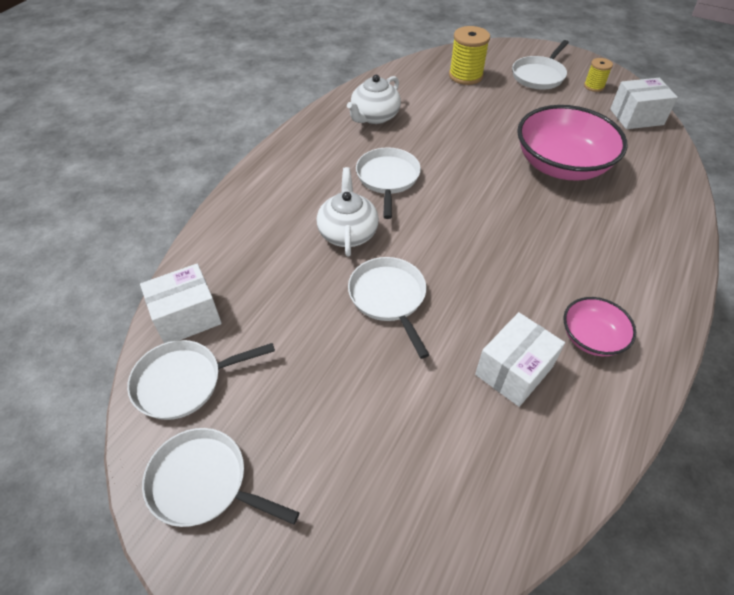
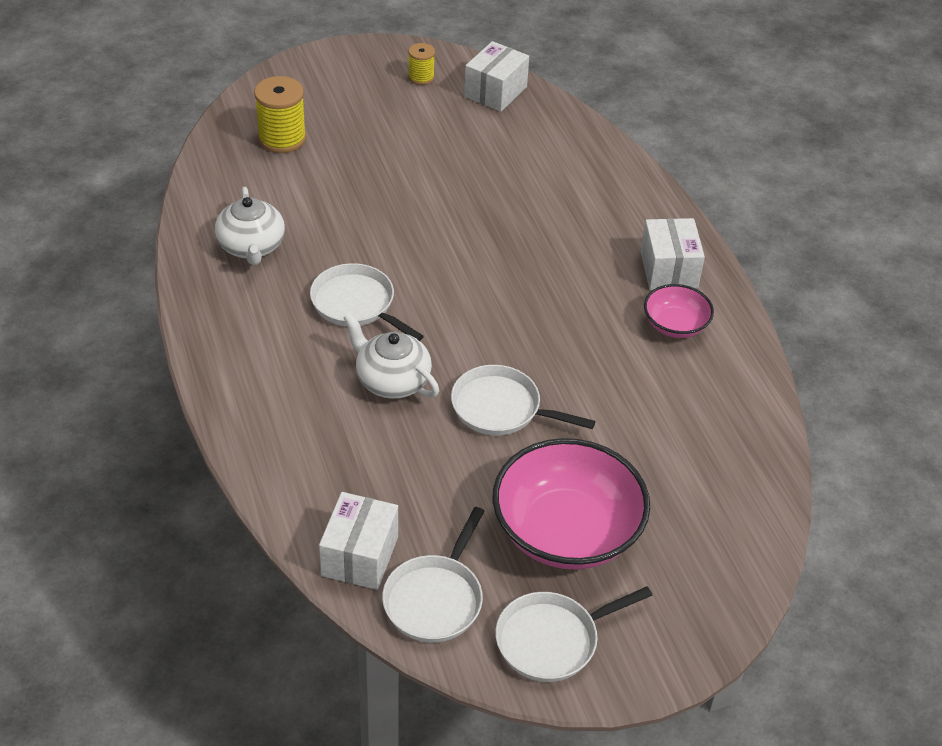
camera: 50 degrees left, 5 degrees down
(513, 371) = (654, 390): white box -> white box (668, 270)
(539, 75) = (355, 94): white pan -> none
(561, 165) = (490, 186): pink bowl -> pink bowl (566, 531)

